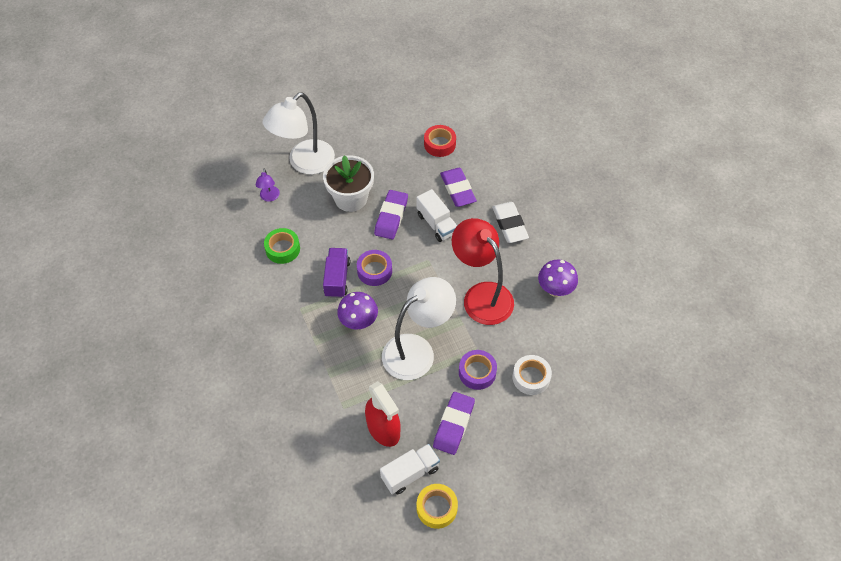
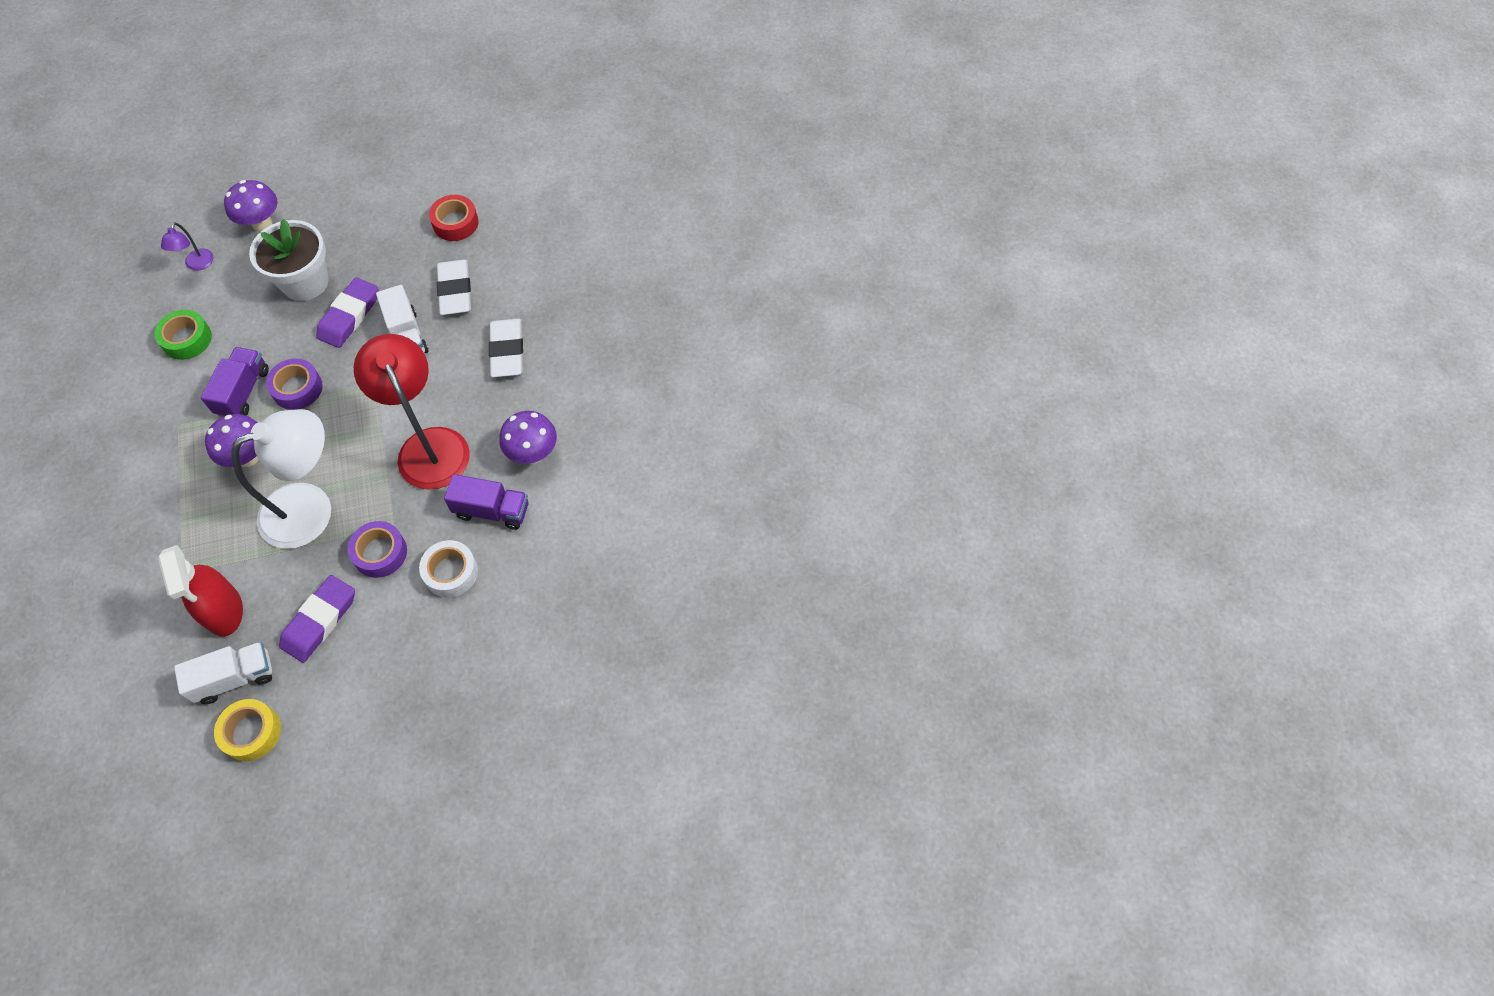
camera: 10 degrees right, 5 degrees up
(304, 163) = (262, 224): white lamp -> purple mushroom
(457, 189) = (455, 291): purple eraser -> white eraser
(542, 332) = (492, 511): none -> purple truck

